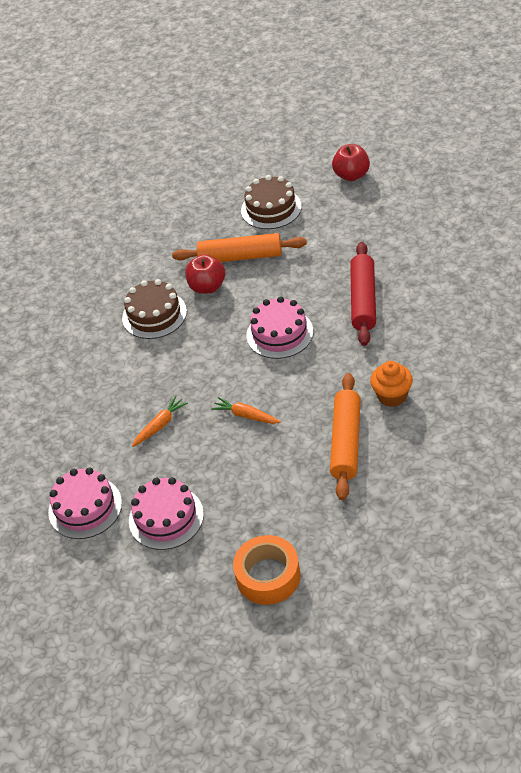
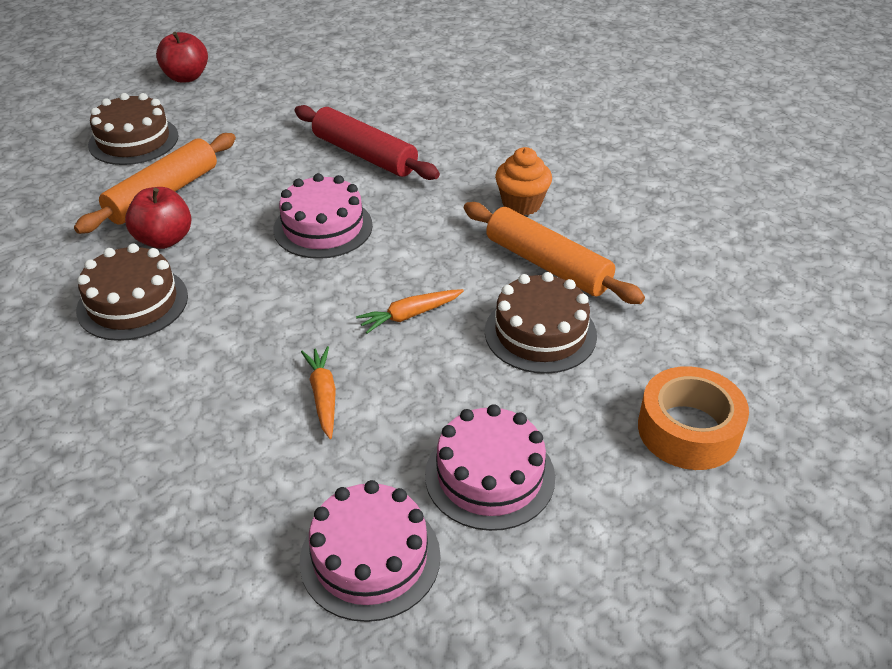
camera: 60 degrees left, 5 degrees down
(284, 474) = (540, 333): none -> brown cake

